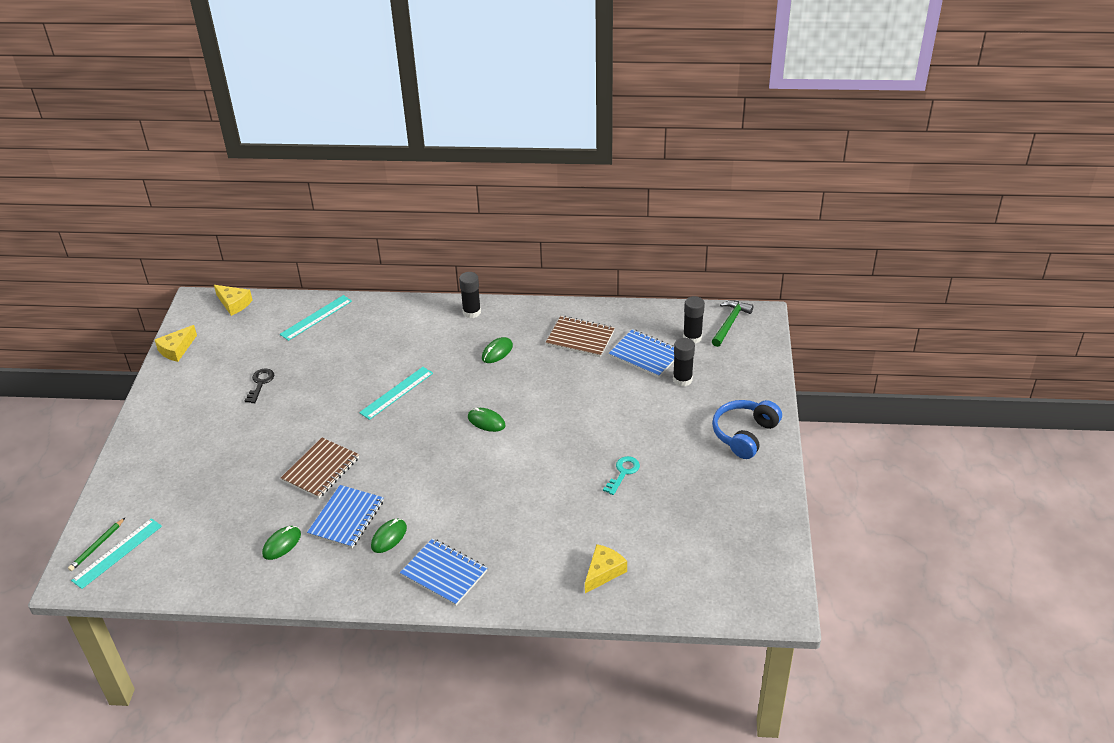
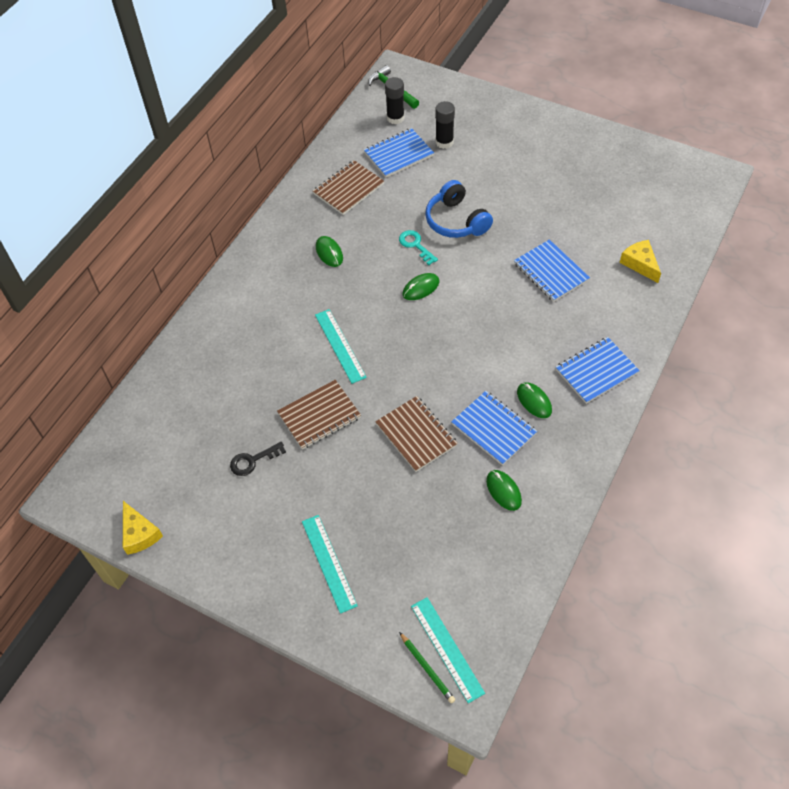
camera: 65 degrees left, 15 degrees up
(234, 304) = (95, 459): yellow cheese -> none
(260, 383) = (253, 461): black key -> black key turned 60 degrees counterclockwise
(316, 317) = (175, 386): turquoise ruler -> turquoise ruler (328, 563)
(318, 405) = (319, 415): none -> brown notebook
(472, 312) = (257, 255): black glue stick -> none
(554, 505) = (551, 272): none -> blue notebook
(623, 473) = (535, 216): turquoise key -> turquoise key (415, 245)
(745, 434) = (530, 129): blue headphones -> blue headphones (456, 221)

